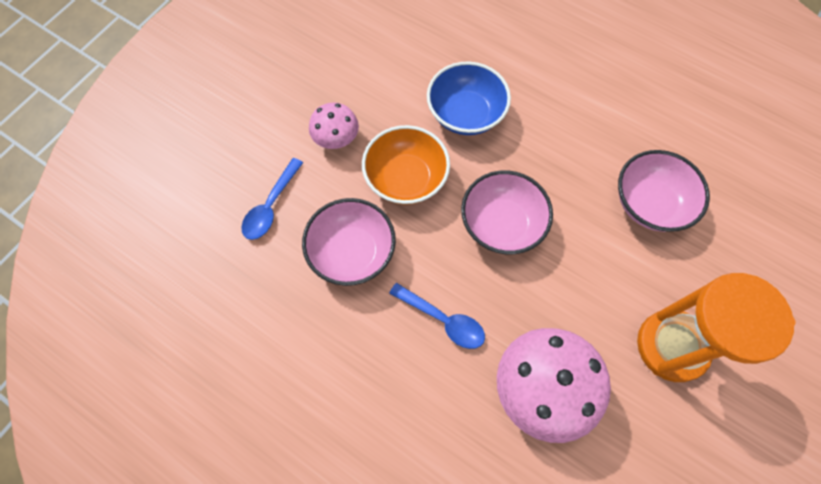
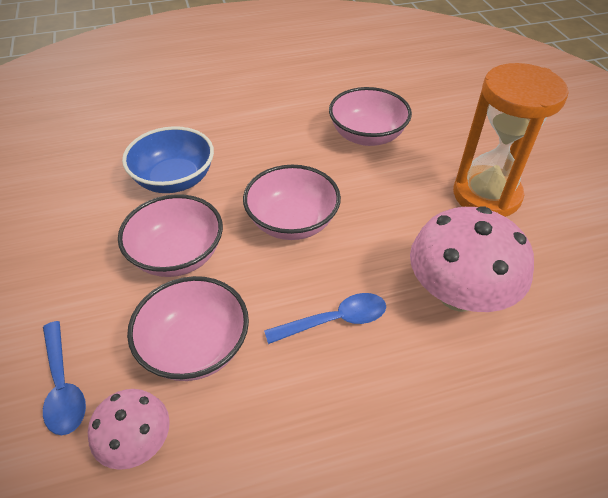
camera: 50 degrees left, 20 degrees down
(336, 139) = (74, 279): pink mushroom -> pink mushroom (137, 442)
(406, 178) = (177, 255): orange bowl -> pink bowl

